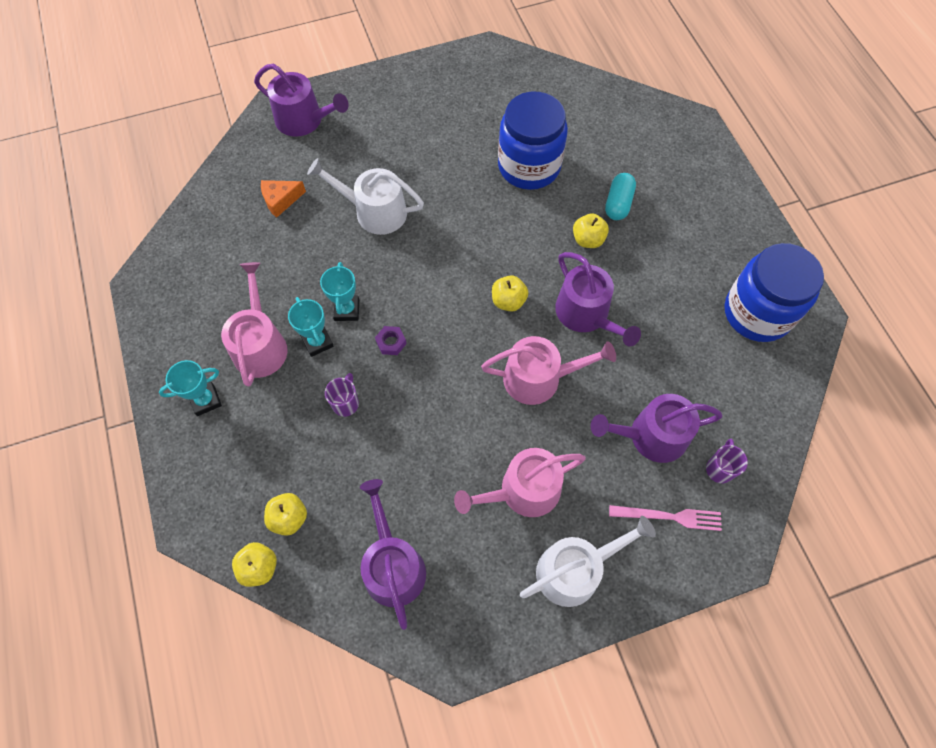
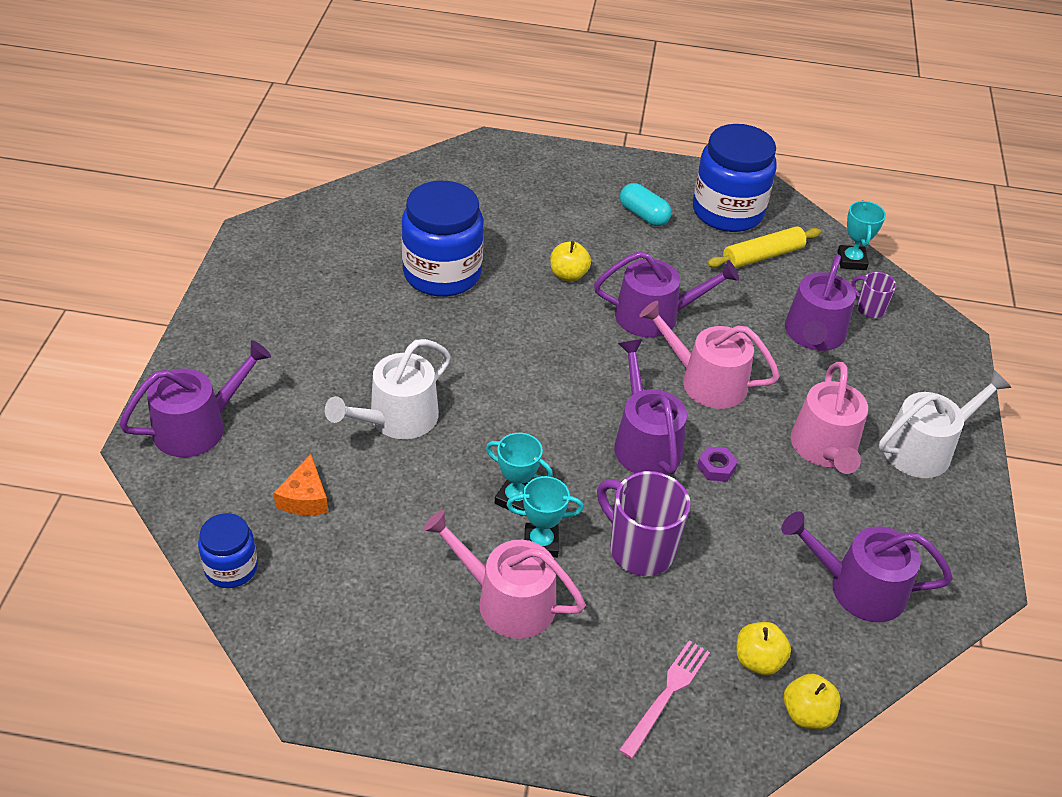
camera: 65 degrees left, 20 degrees down
(205, 400) = (551, 688): turquoise trophy -> turquoise trophy (851, 261)
(209, 195) = (231, 568): none -> blue jar
(346, 403) = (640, 549): purple mug -> purple mug, size x1.86
(391, 342) = (586, 478): purple nut -> purple nut (716, 467)
(448, 364) = (645, 442): none -> purple watering can
(508, 301) = (599, 363): yellow apple -> none
(539, 378) = (706, 381): pink watering can -> pink watering can turned 90 degrees counterclockwise
(575, 569) = (924, 448): white watering can -> white watering can turned 60 degrees clockwise
(618, 203) = (541, 236): turquoise capsule -> turquoise capsule (643, 215)
(669, 516) = (900, 361): pink fork -> pink fork (666, 694)
(721, 361) = (762, 256): none -> yellow rolling pin

